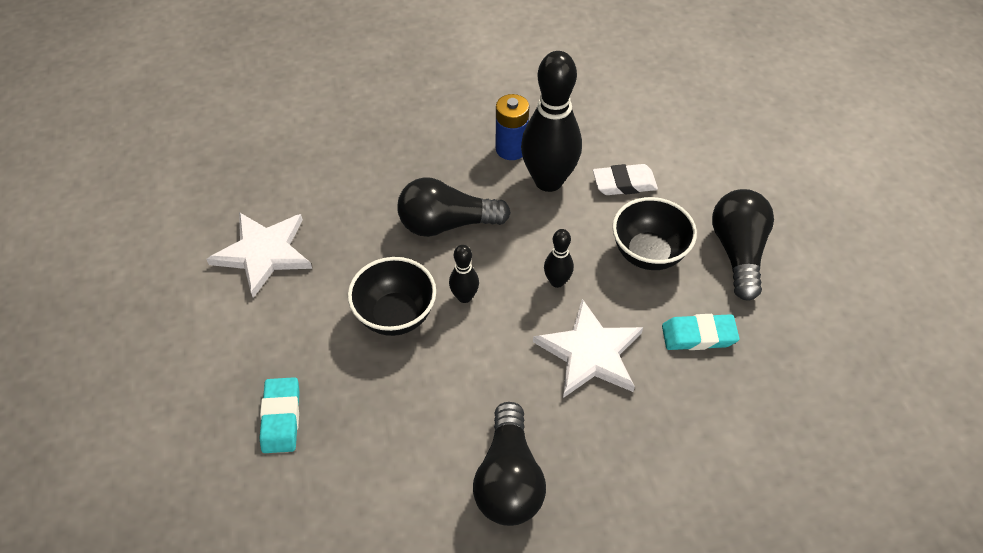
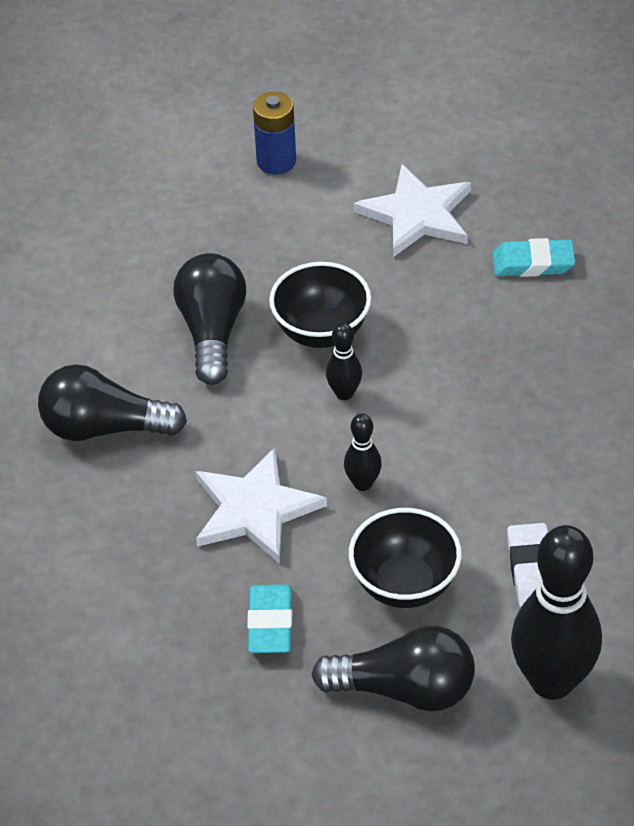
camera: 95 degrees right, 5 degrees down
(281, 418) = (200, 247): turquoise eraser -> turquoise eraser (533, 263)
(446, 224) = (459, 377): black light bulb -> black light bulb (212, 331)
(511, 149) = (595, 445): blue battery -> blue battery (276, 161)
(548, 181) = (535, 484): black bowling pin -> black bowling pin (552, 681)

